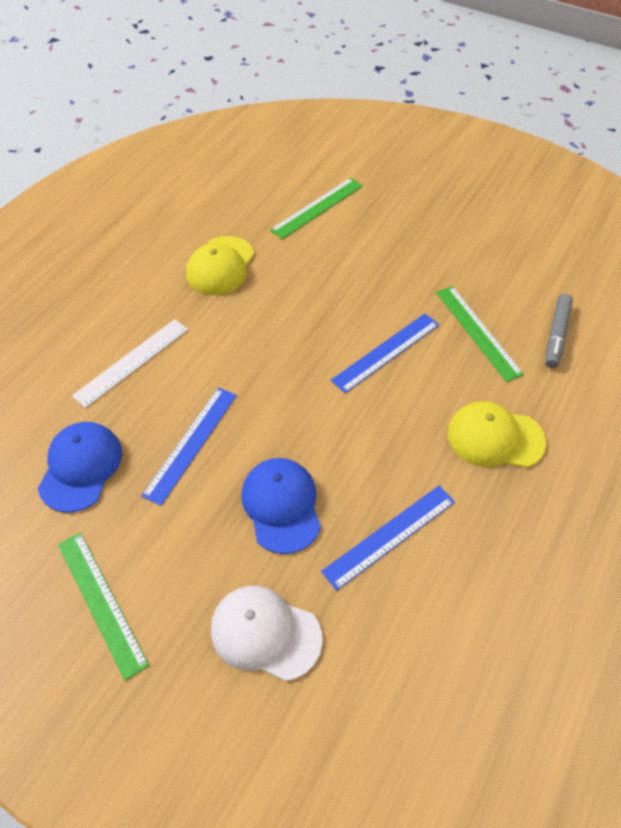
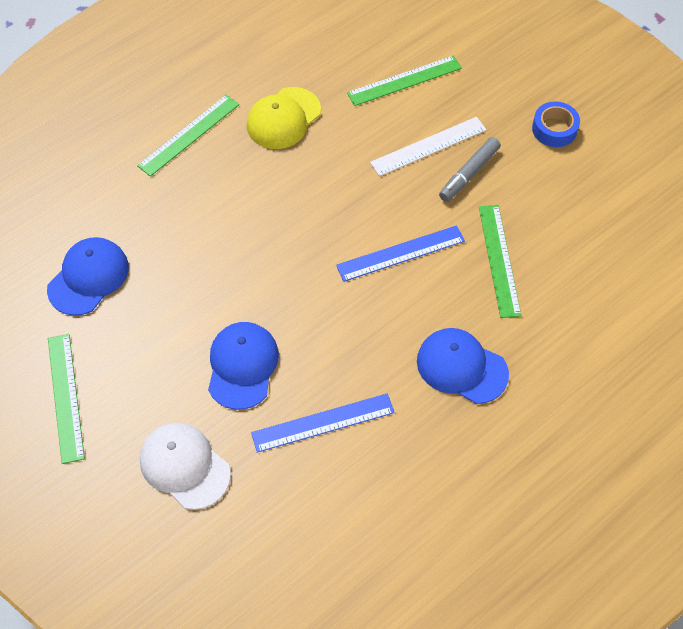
camera: 20 degrees right, 5 degrees up
(132, 362) = (166, 193): white ruler -> white ruler (428, 146)
(134, 303) = (189, 135): none -> green ruler
(191, 443) = (188, 286): blue ruler -> none
(466, 213) = (554, 129): none -> blue tape
(495, 437) = (461, 367): yellow cap -> blue cap
(556, 335) = (575, 287): grey marker -> grey marker (469, 174)

